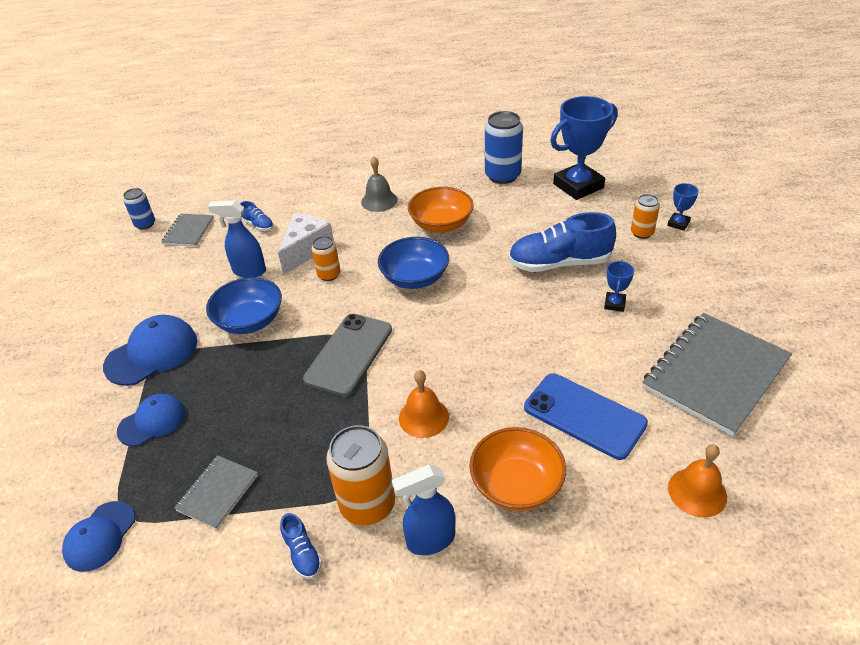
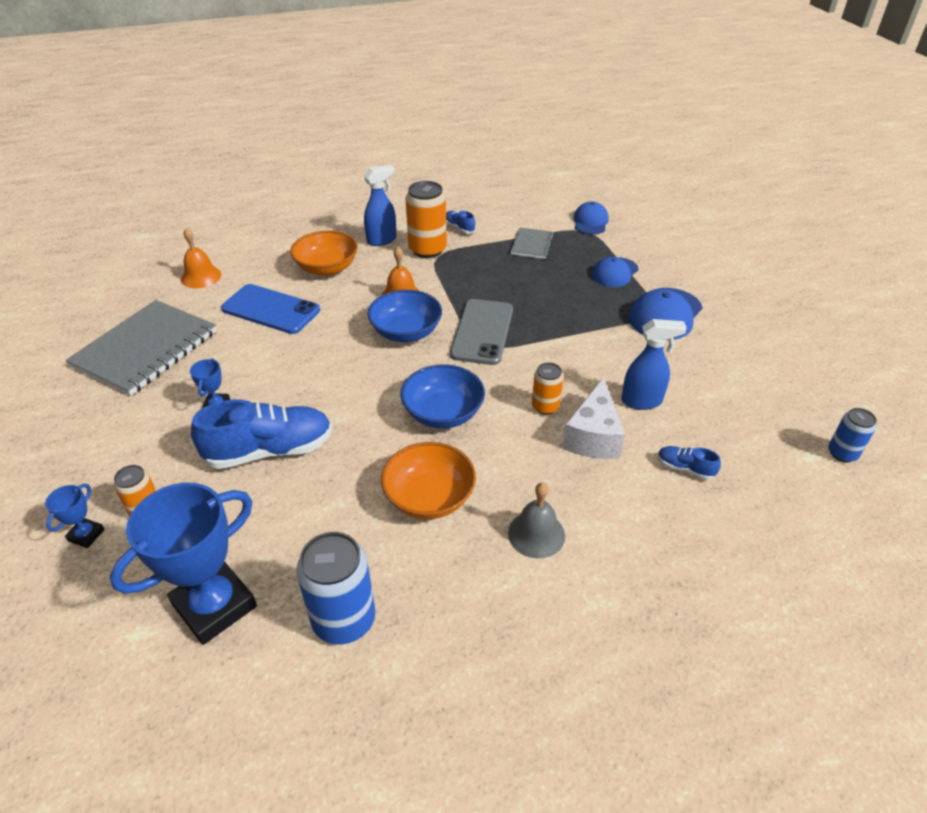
camera: 165 degrees right, 0 degrees up
(188, 231) = (770, 448): grey notebook -> none
(250, 321) = (597, 350): blue bowl -> blue bowl (406, 332)

